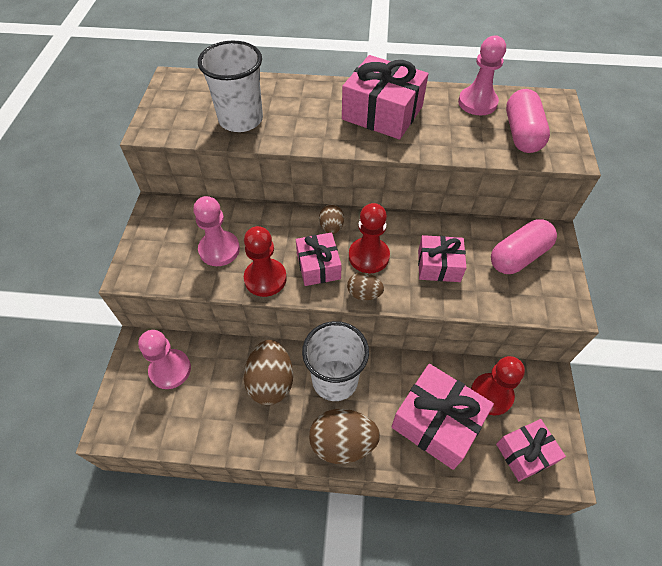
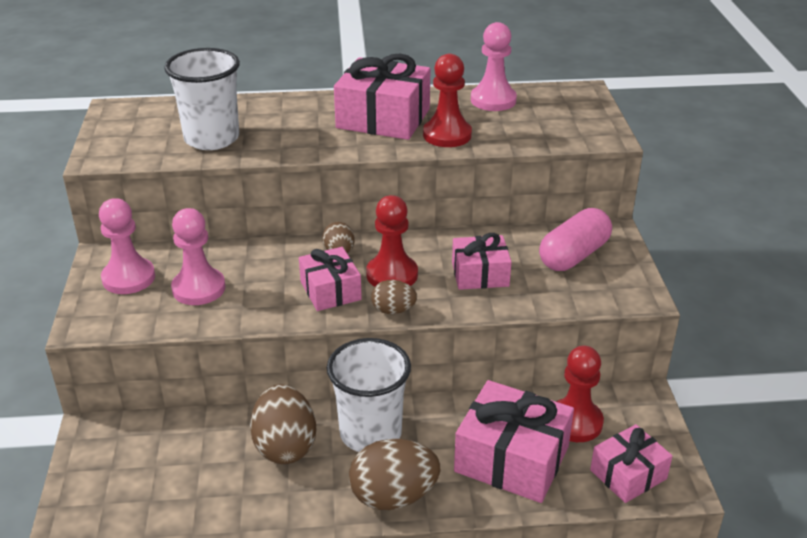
camera: 10 degrees left, 20 degrees down
(170, 370) = (142, 451): pink pawn -> pink pawn (128, 278)
(265, 278) = (265, 310): red pawn -> red pawn (447, 135)
(521, 134) = (548, 123): pink capsule -> none

